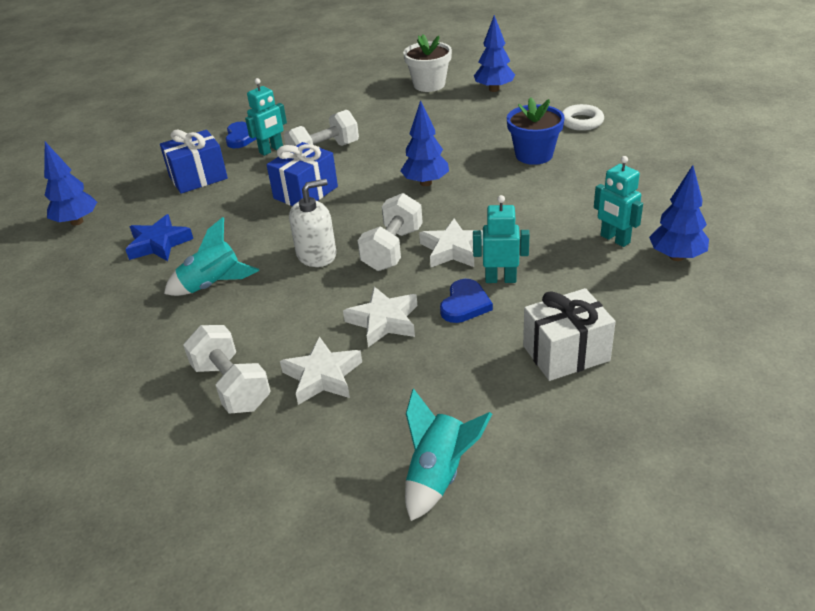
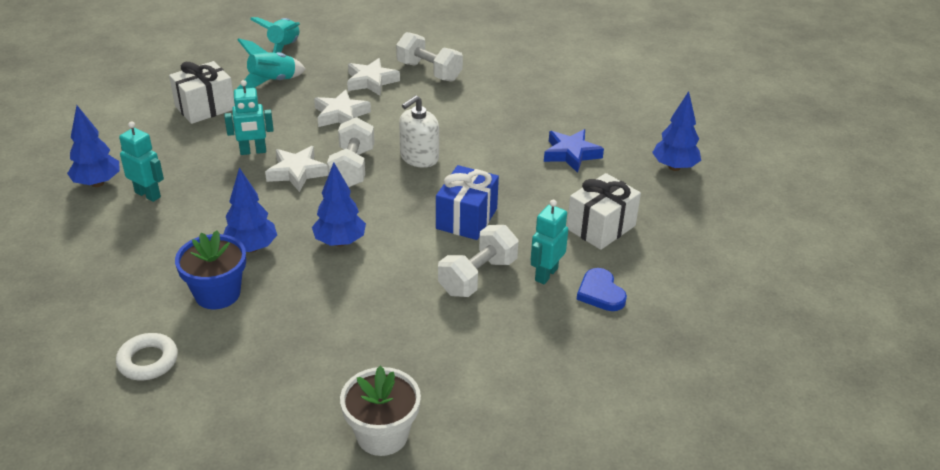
camera: 160 degrees right, 0 degrees up
(198, 177) = (601, 227): blue gift -> white gift
(213, 285) = (492, 126): turquoise rocket -> turquoise rocket (272, 82)
(465, 304) = (280, 131): blue heart -> none
(494, 89) = (274, 430): blue tree -> blue tree (251, 248)

